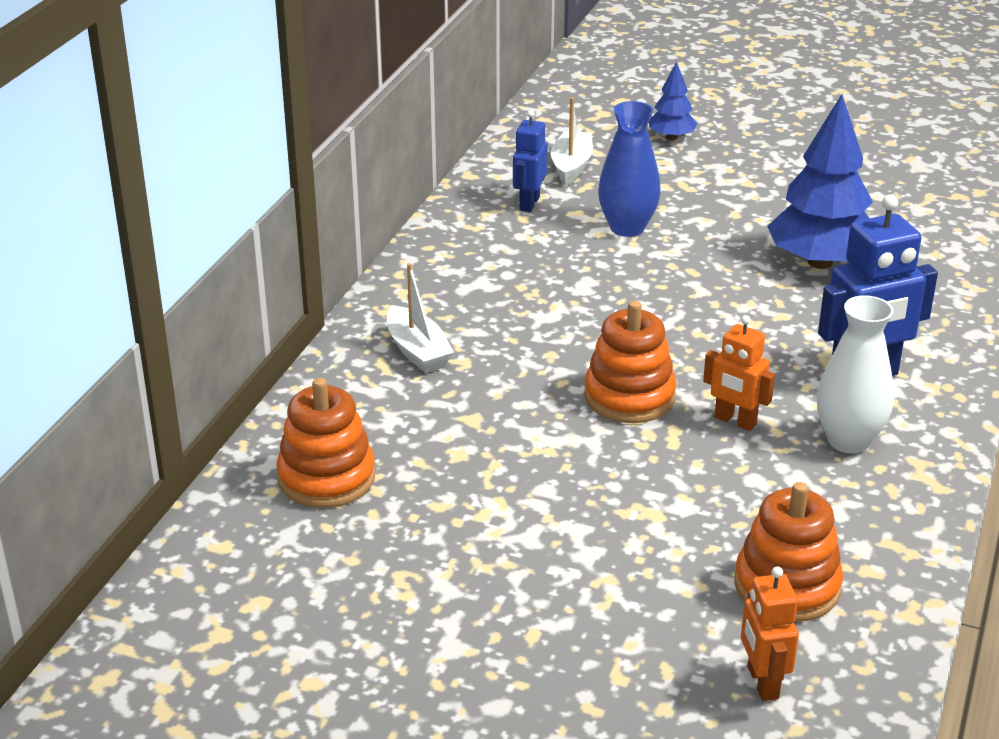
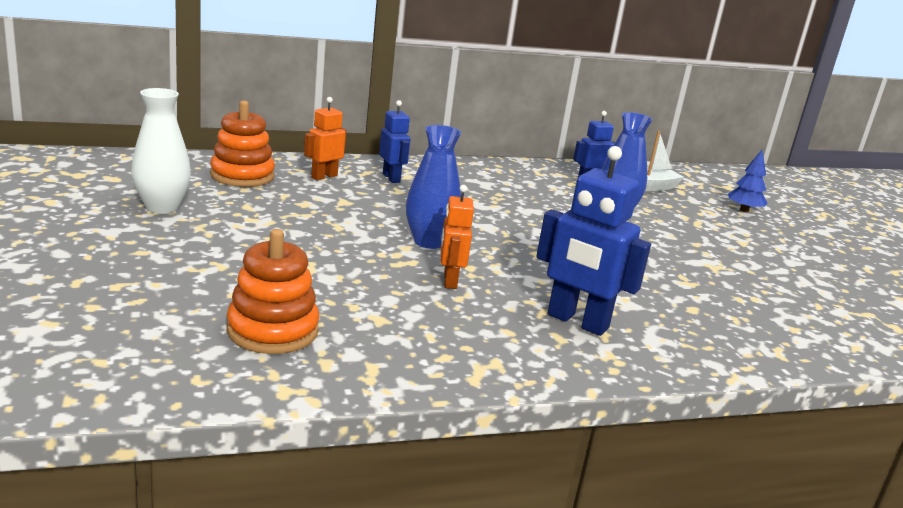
camera: 50 degrees right, 10 degrees down
(417, 351) = (391, 178): white boat -> blue robot
(629, 397) = (429, 242): orange stacking toy -> blue vase
(762, 682) = (147, 338): orange robot -> orange robot (324, 176)
(820, 262) = (694, 282): blue tree -> none
(848, 440) = (484, 328): white vase -> white vase (162, 207)

